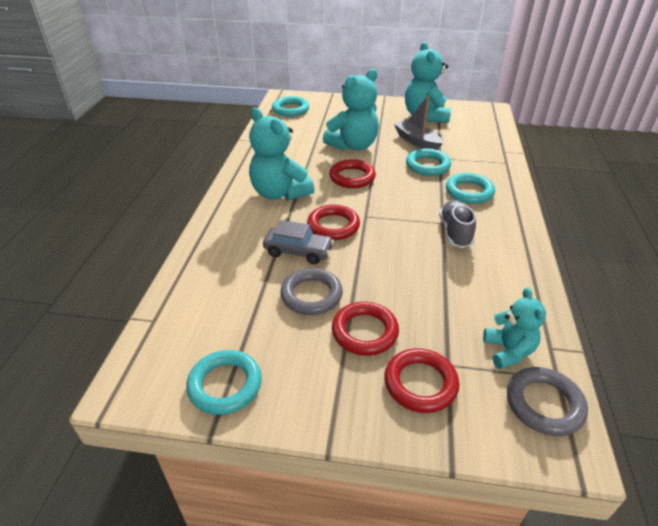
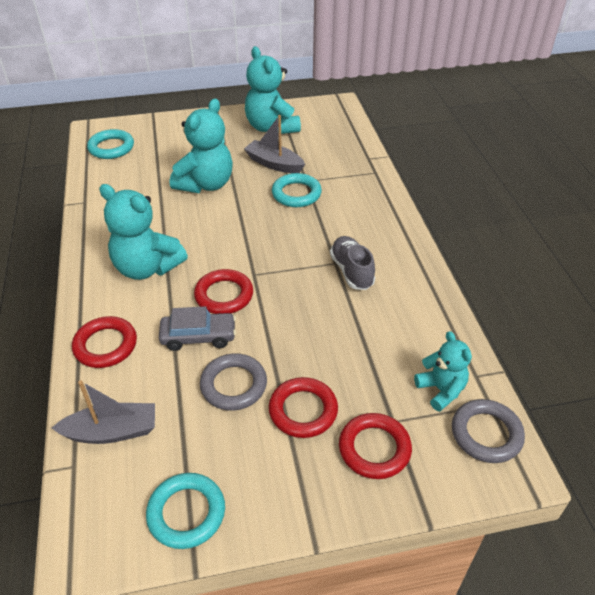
camera: 20 degrees left, 5 degrees up
(195, 303) = (112, 431): none -> grey boat
(352, 177) = (220, 227): red ring -> red ring (105, 345)
(469, 192) = (349, 218): turquoise ring -> none

